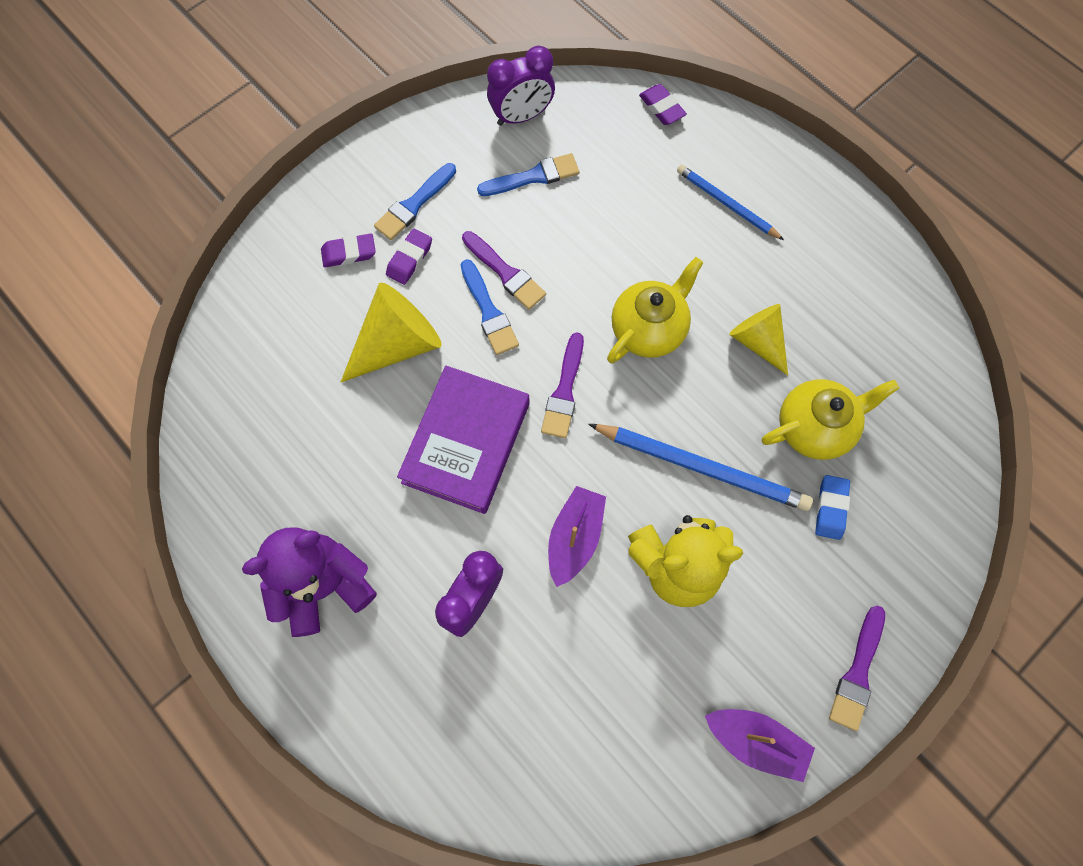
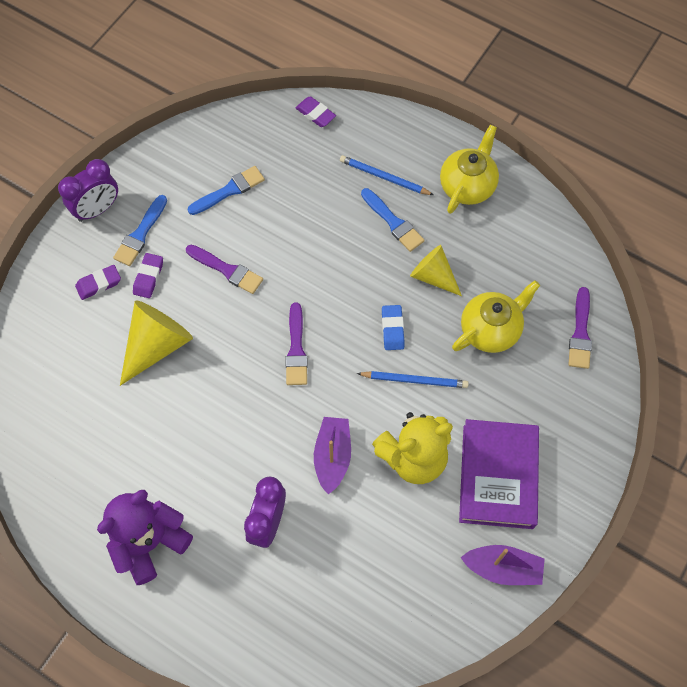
camera: 15 degrees left, 5 degrees down
(466, 442) = (231, 407): purple book -> purple book (498, 476)
(489, 311) = (222, 303): blue brush -> blue brush (393, 222)
(521, 116) = (207, 145): purple clock -> purple clock (97, 209)
(649, 329) = (349, 287): yellow teapot -> yellow teapot (467, 186)
(702, 467) = (414, 380): blue pencil -> blue pencil, size x0.62
(830, 508) = (516, 386): blue eraser -> blue eraser (392, 329)
(857, 672) = (564, 499): purple brush -> purple brush (580, 332)

